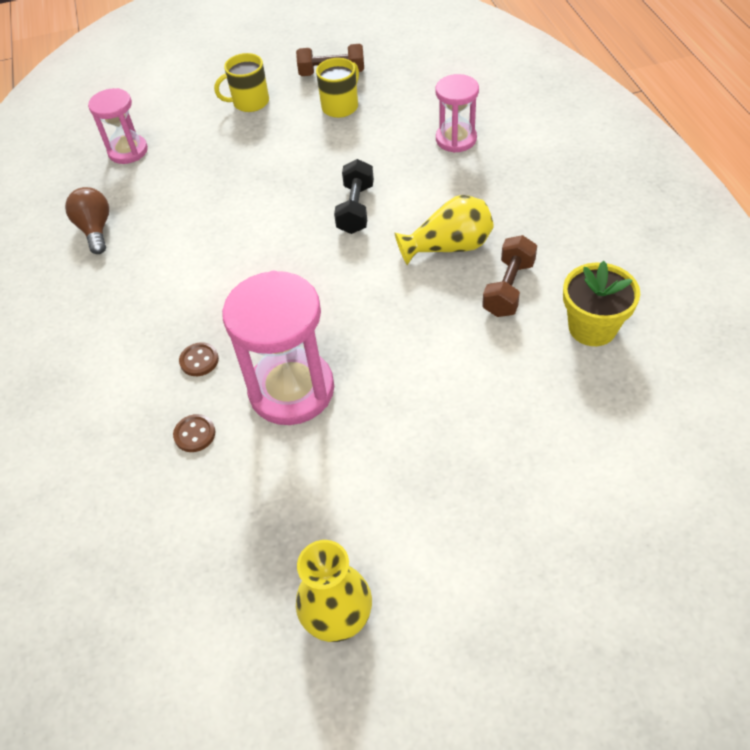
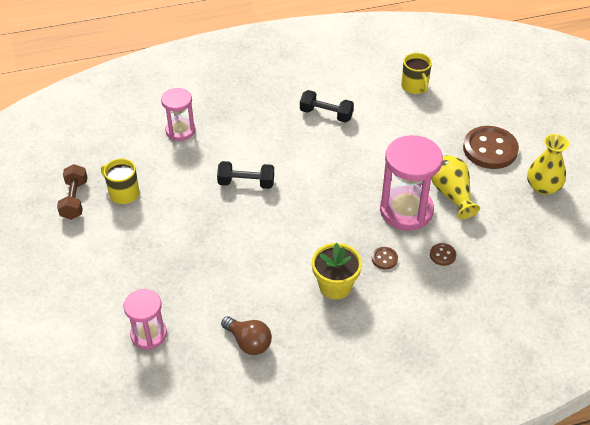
camera: 95 degrees left, 5 degrees down
(95, 229) = (248, 342): brown light bulb -> brown light bulb turned 120 degrees counterclockwise
(250, 102) = (100, 252): yellow mug -> yellow mug (414, 86)
(438, 528) = (490, 149): none -> brown button
(448, 247) = (289, 138): yellow vase -> yellow vase (452, 195)
(508, 288) = (326, 114): brown dumbbell -> black dumbbell
(592, 328) = (357, 85): yellow flower pot -> yellow flower pot (335, 286)

